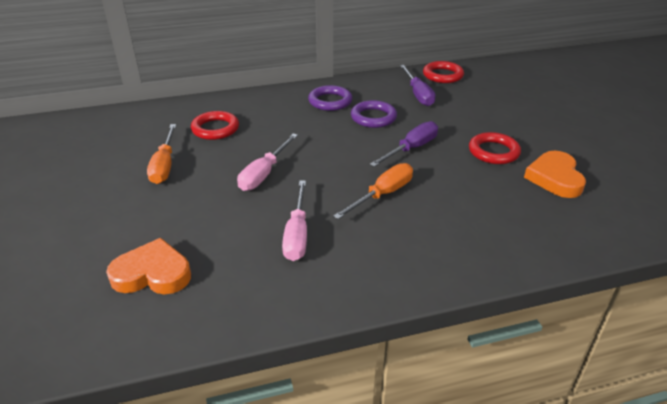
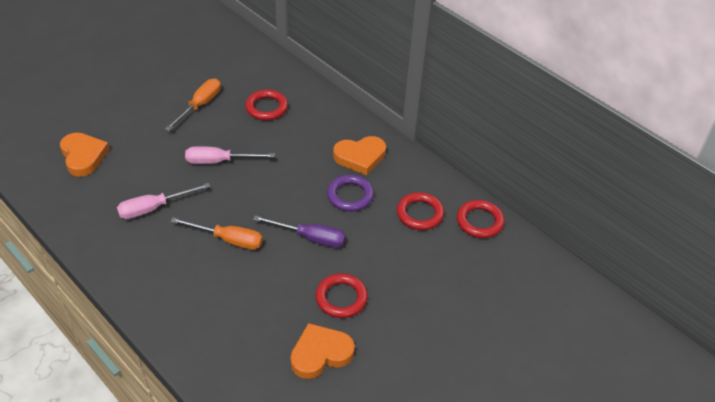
camera: 60 degrees right, 10 degrees up
(164, 165) = (200, 105): orange screwdriver -> orange screwdriver turned 150 degrees clockwise
(330, 101) = (360, 157): purple ring -> orange heart
(418, 94) = (420, 214): purple screwdriver -> red ring

